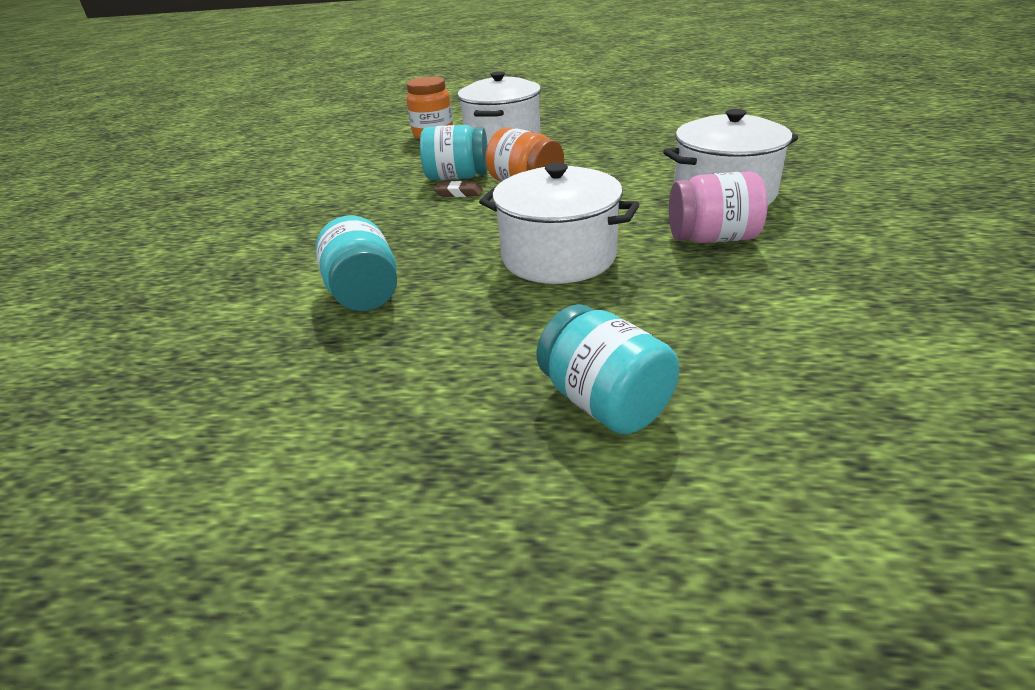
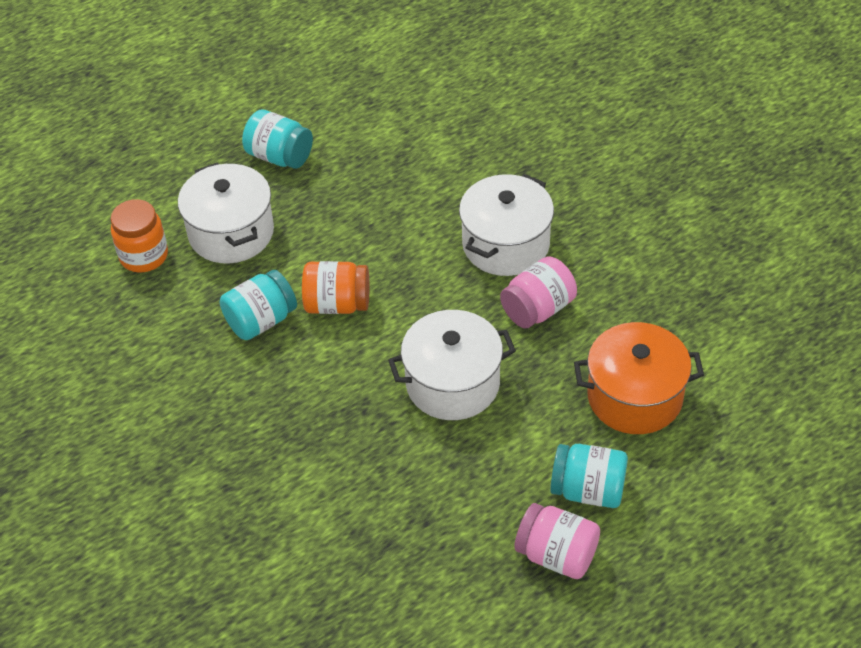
camera: 40 degrees left, 15 degrees up
(364, 293) = (357, 495): turquoise jar -> turquoise jar (279, 156)
(459, 193) = (291, 344): brown eraser -> none
(483, 448) = (557, 555): none -> pink jar
(767, 342) = (634, 397): none -> orange pot

